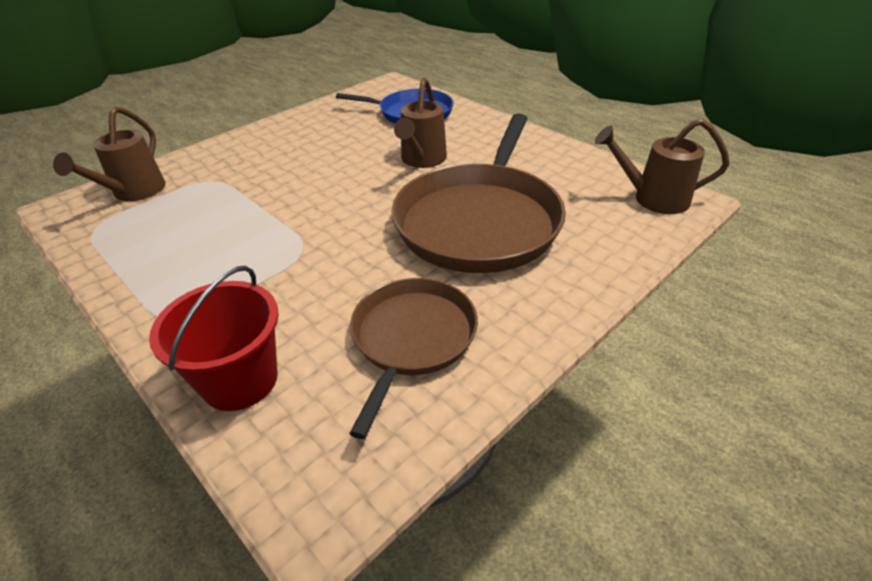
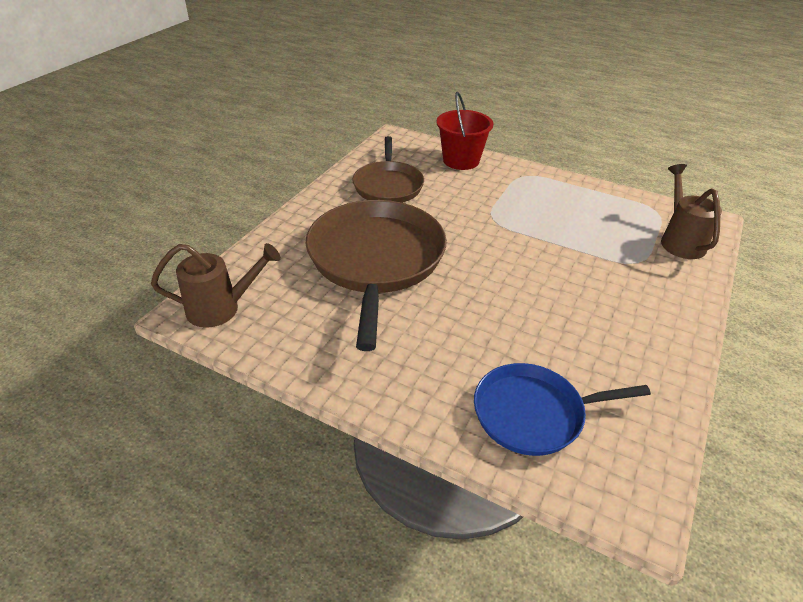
camera: 160 degrees right, 0 degrees up
(421, 160) = (463, 321): brown watering can -> none

